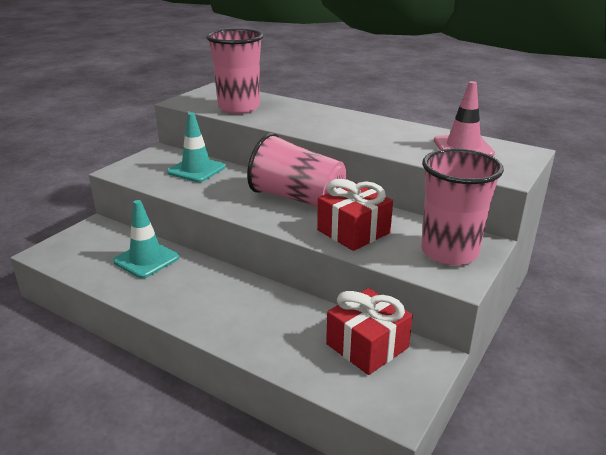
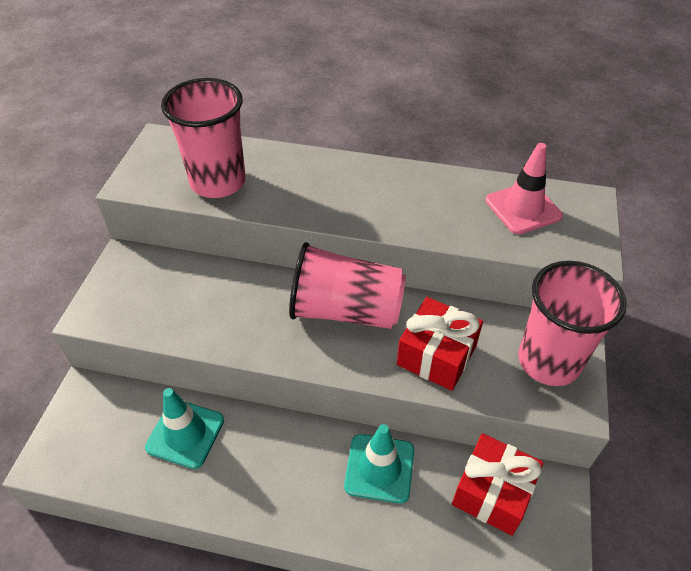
camera: 20 degrees left, 20 degrees up
(196, 170) = (194, 286): turquoise traffic cone -> turquoise traffic cone (379, 468)

